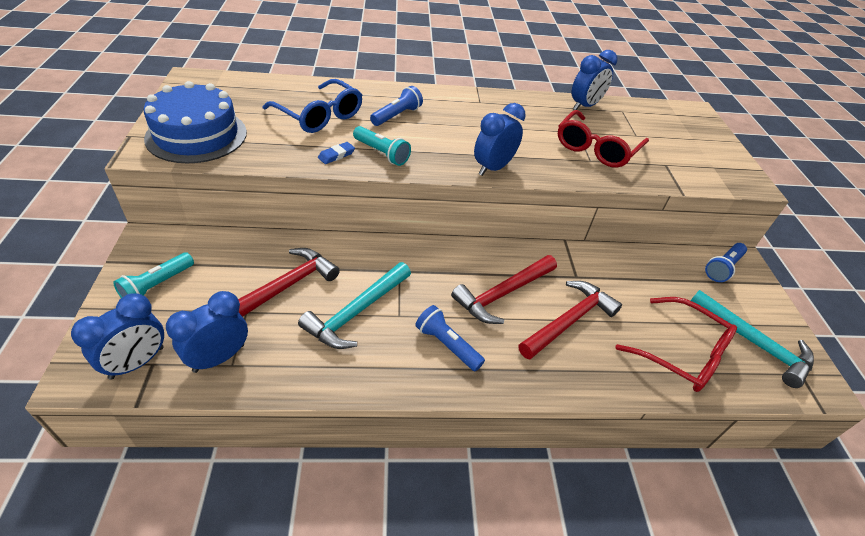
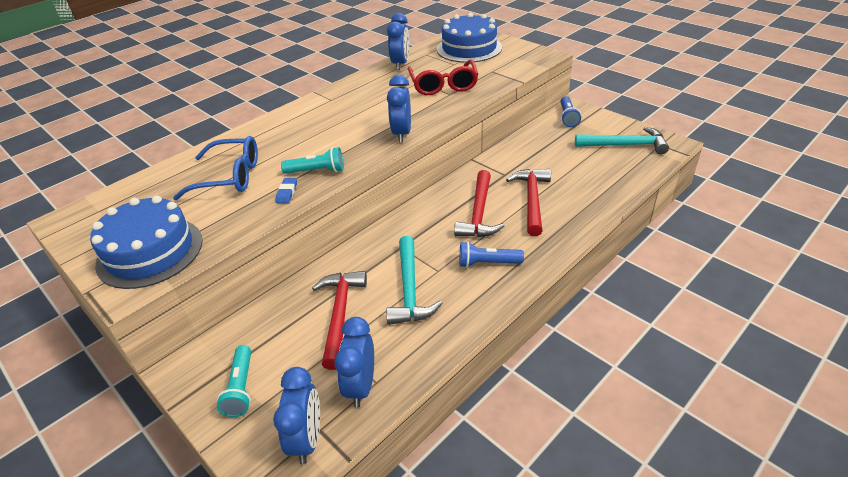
camera: 35 degrees left, 5 degrees down
(397, 116) = (288, 142): blue flashlight -> none
(674, 129) = (469, 48): none -> blue cake
(682, 353) = (603, 174): red glasses -> none

